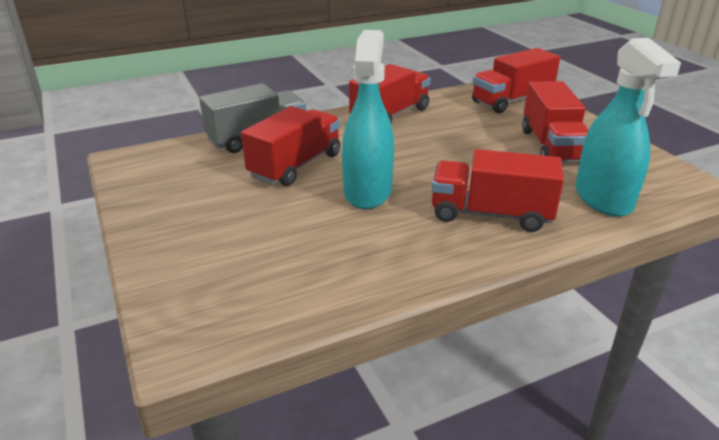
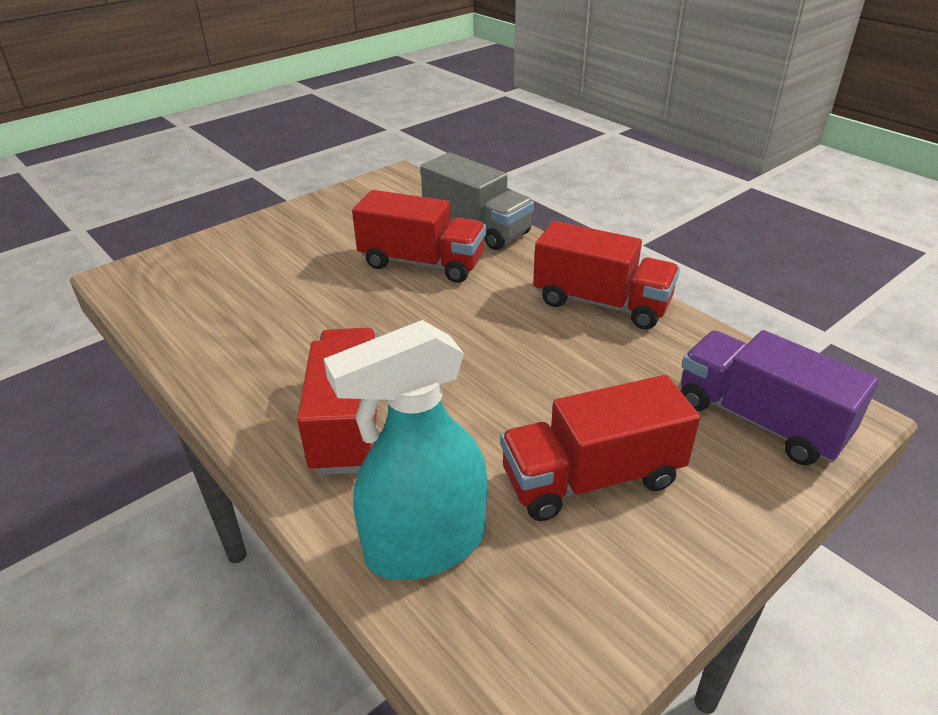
camera: 75 degrees right, 5 degrees up
(367, 191) = (379, 319): turquoise spray bottle -> none
(511, 101) = (759, 420): red truck -> purple truck

